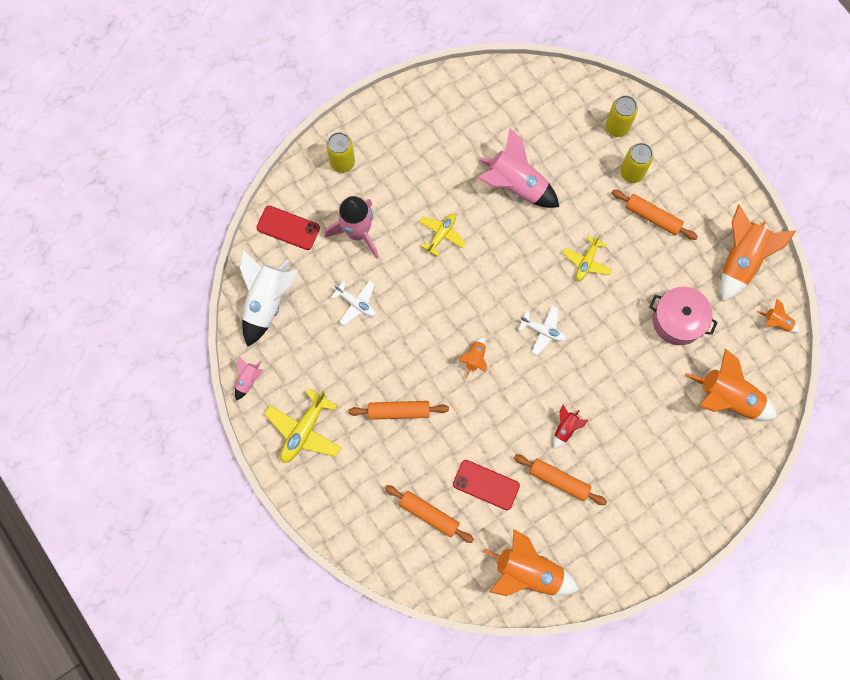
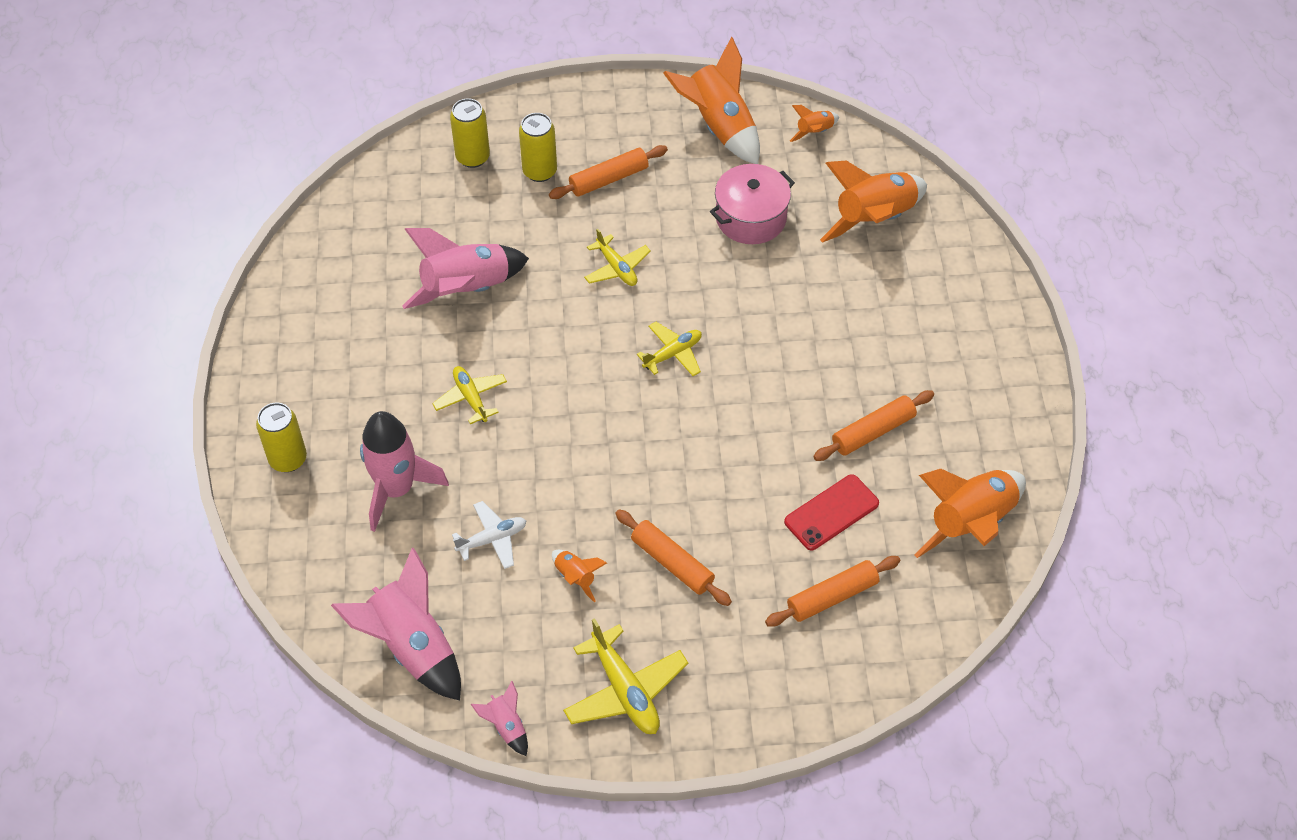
camera: 60 degrees left, 20 degrees down
(267, 301) = (412, 646): white rocket -> pink rocket
(288, 228) = (328, 568): red phone -> none
(398, 411) = (672, 563): orange rolling pin -> orange rolling pin turned 75 degrees counterclockwise
(475, 358) = (659, 442): orange rocket -> orange rocket (575, 577)
(543, 331) = (673, 354): white plane -> yellow plane
(565, 428) = (811, 392): red rocket -> none

